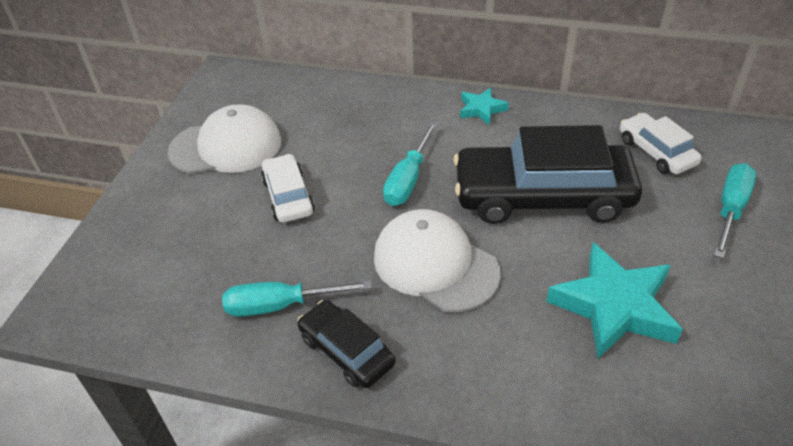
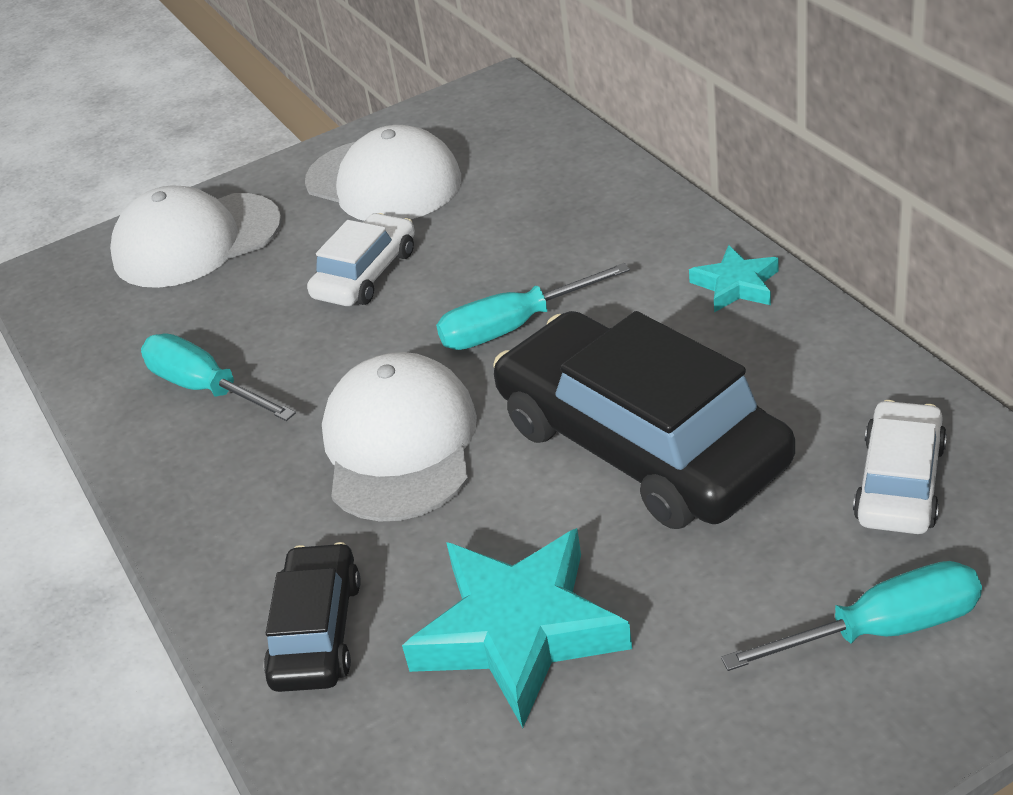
camera: 50 degrees right, 5 degrees down
(147, 234) = (196, 241): none -> white cap
(346, 351) = (197, 474): black car -> black car (317, 631)

